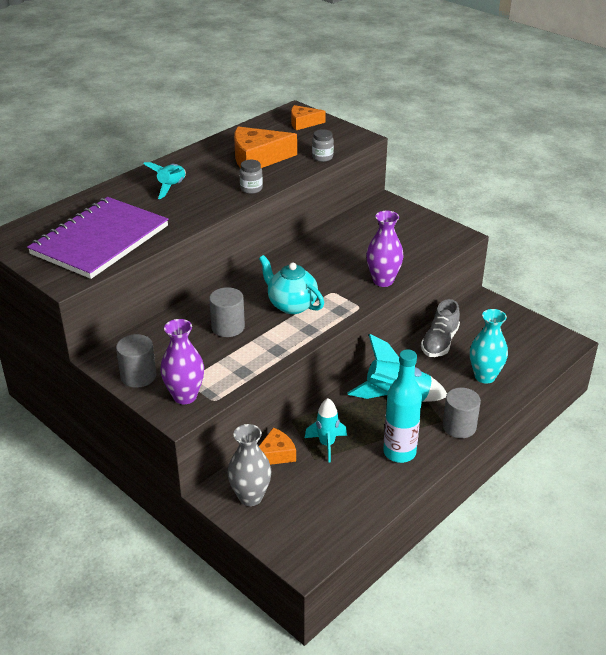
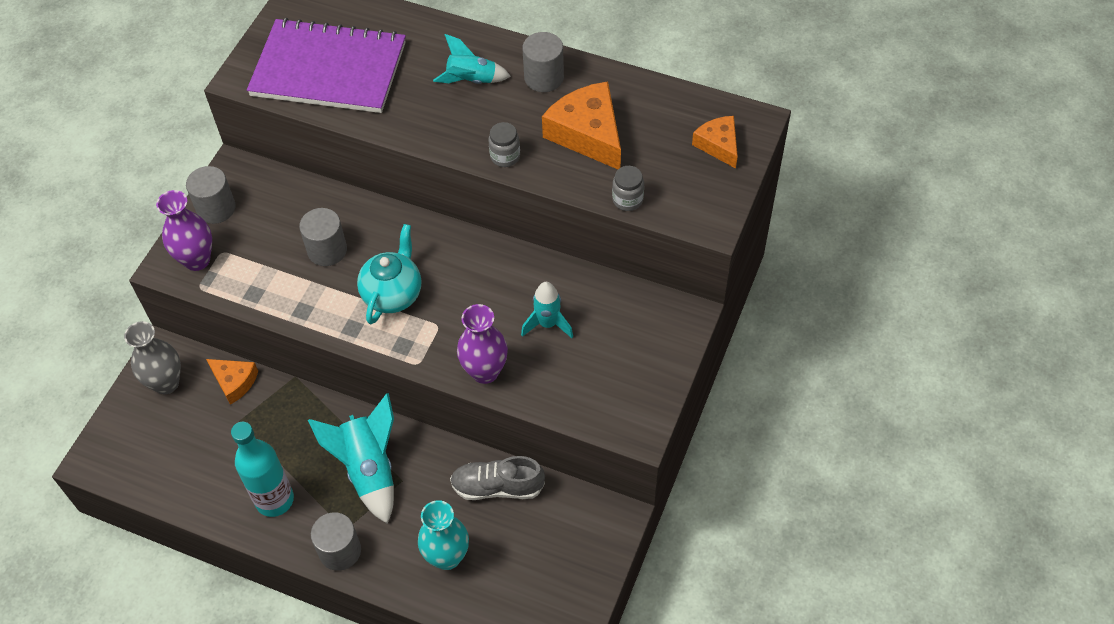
camera: 70 degrees right, 20 degrees up
(195, 163) = (544, 77): none -> grey cylinder
(327, 444) = (265, 424): turquoise rocket -> turquoise rocket (548, 324)

